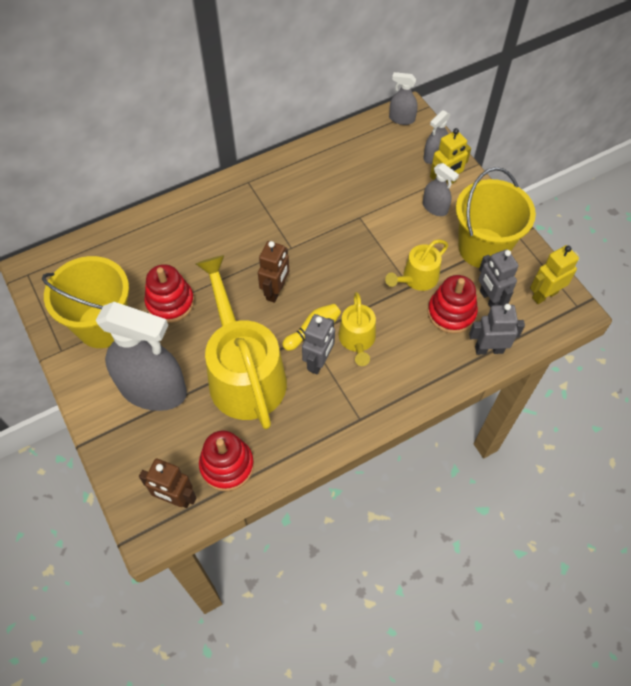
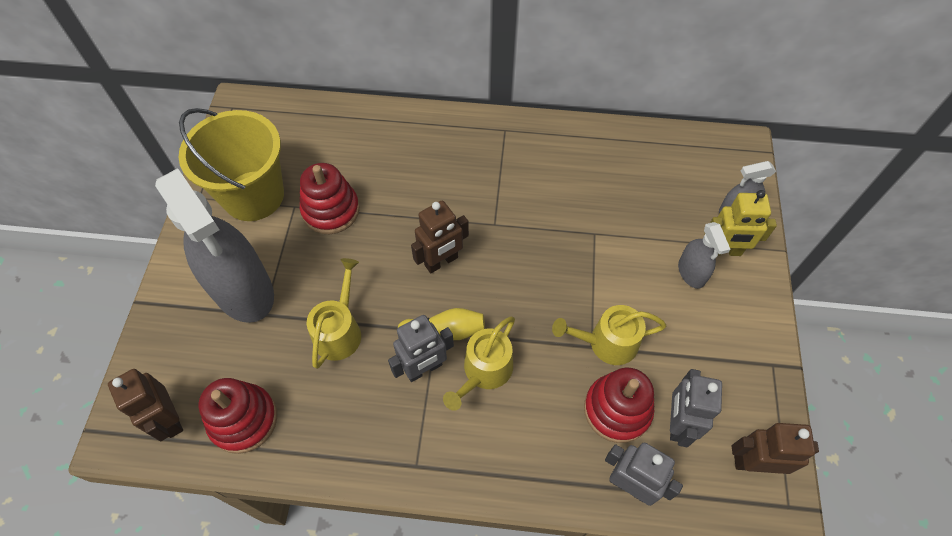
camera: 35 degrees right, 0 degrees up
(244, 374) = (339, 331): yellow watering can -> yellow watering can, size x0.50
(401, 119) = (727, 150): grey spray bottle -> none
(483, 248) = (715, 355): yellow bucket -> none
(544, 295) = (753, 463): yellow robot -> brown robot

